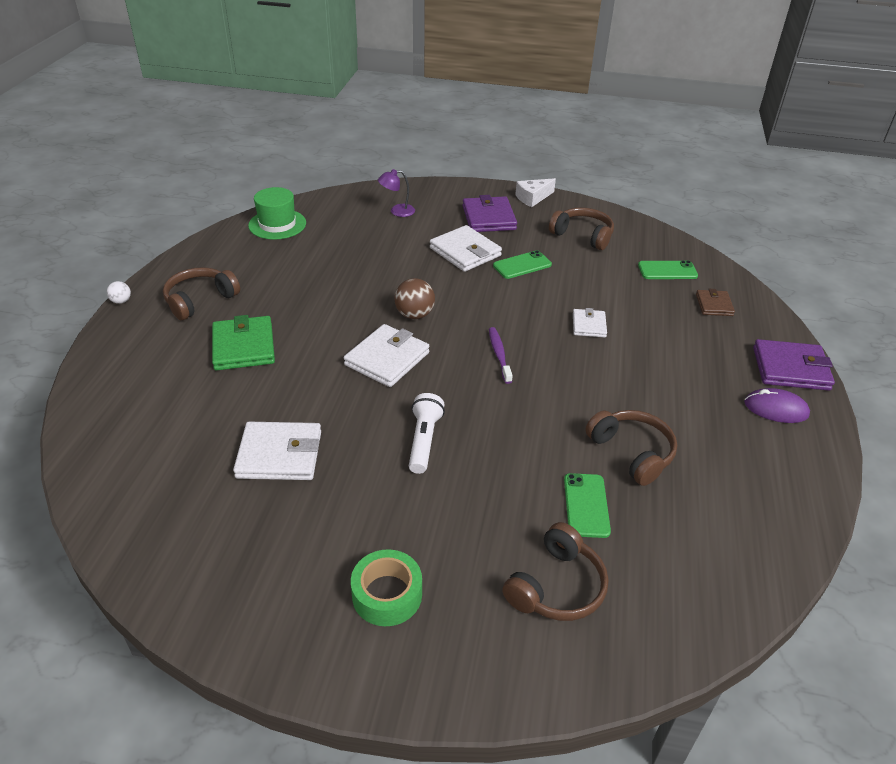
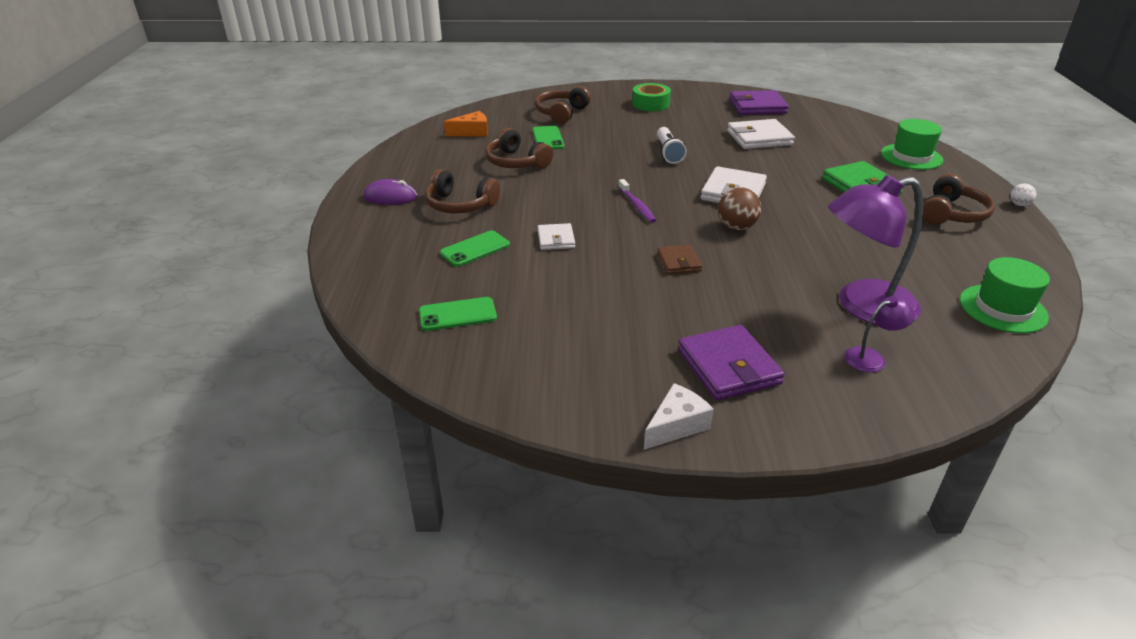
camera: 170 degrees right, 5 degrees down
(128, 384) = (911, 157): none -> green hat
(371, 238) = (862, 306): none -> purple lamp
(465, 252) = (729, 304): white wallet -> none
(522, 265) = (648, 296): green phone -> green phone (475, 249)
(582, 236) = (576, 355): brown headphones -> brown headphones (460, 205)
(708, 545) = (472, 132): none -> orange cheese
(714, 305) = (411, 277): brown wallet -> brown wallet (679, 262)
(790, 369) = (357, 226): purple wallet -> purple wallet (757, 106)

